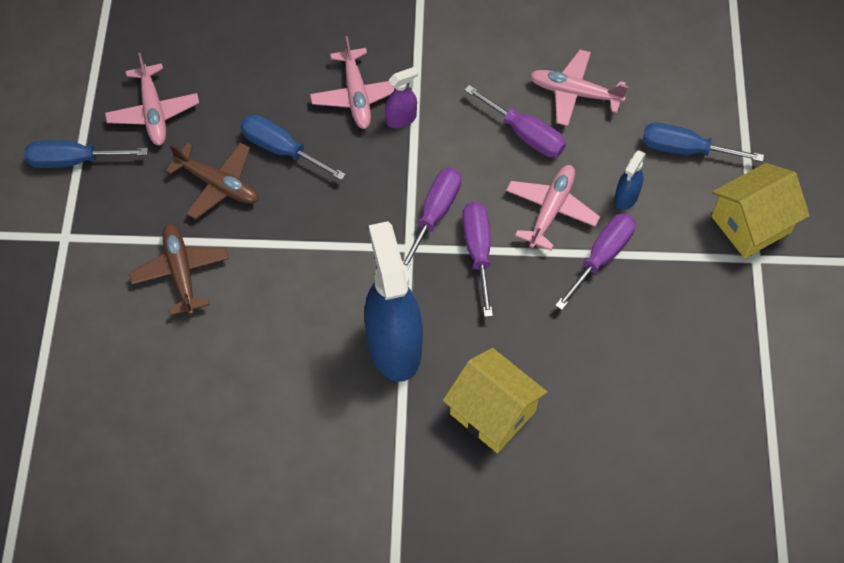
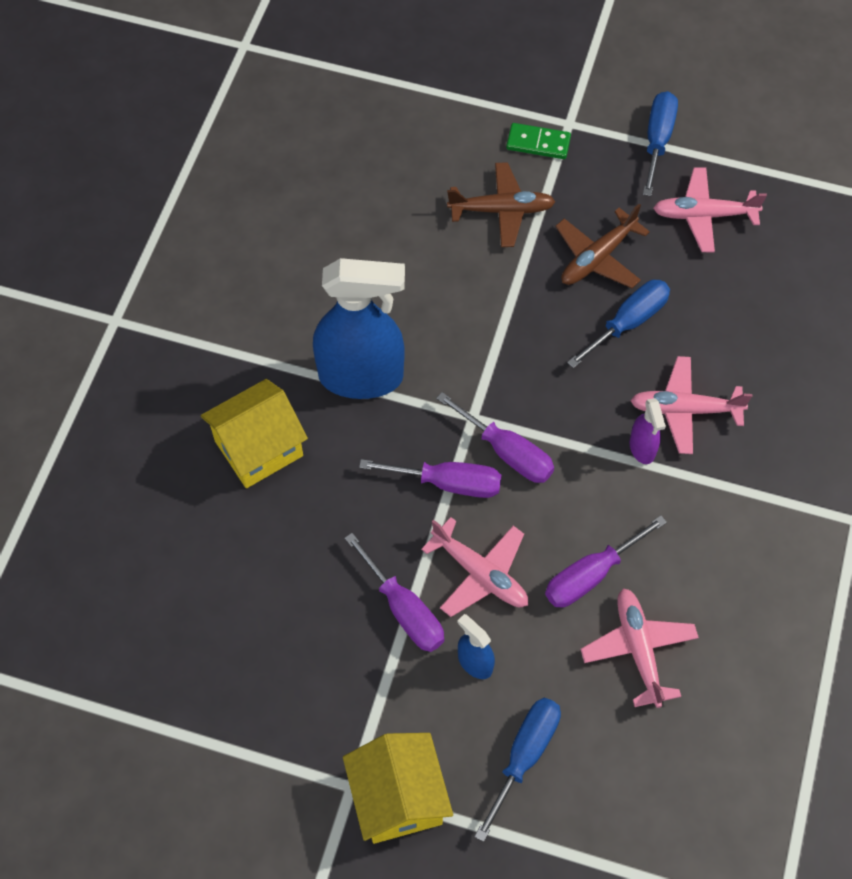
camera: 105 degrees right, 0 degrees up
(94, 258) = (538, 143): none -> green domino
(574, 93) = (638, 649): pink plane -> pink plane turned 45 degrees counterclockwise

